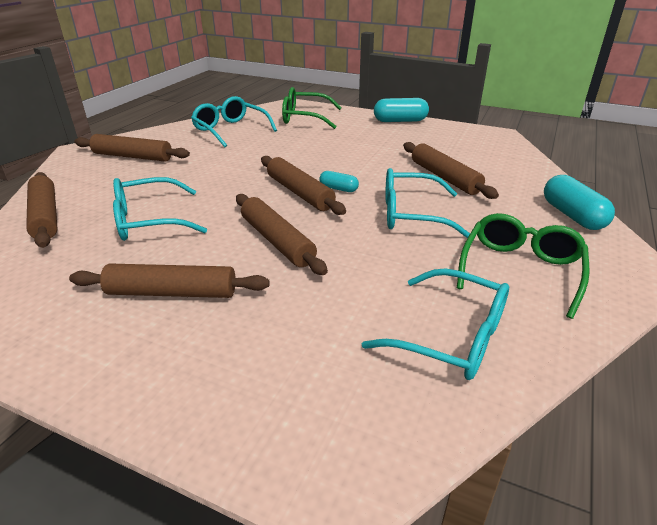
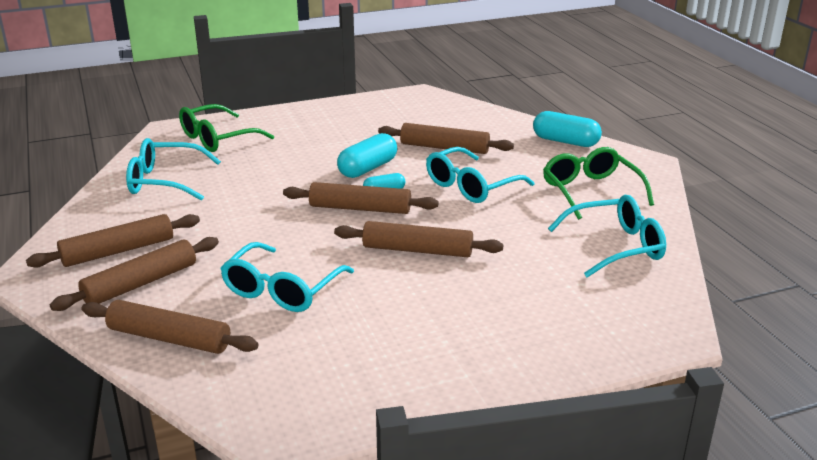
camera: 45 degrees left, 5 degrees down
(172, 292) = (417, 319): brown rolling pin -> brown rolling pin (141, 283)
(400, 121) = (317, 109): turquoise capsule -> turquoise capsule (368, 168)

